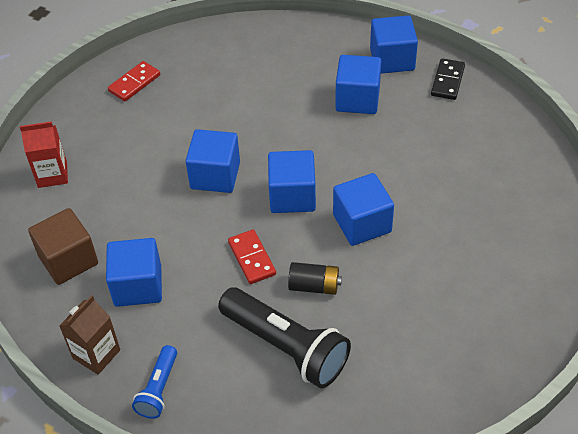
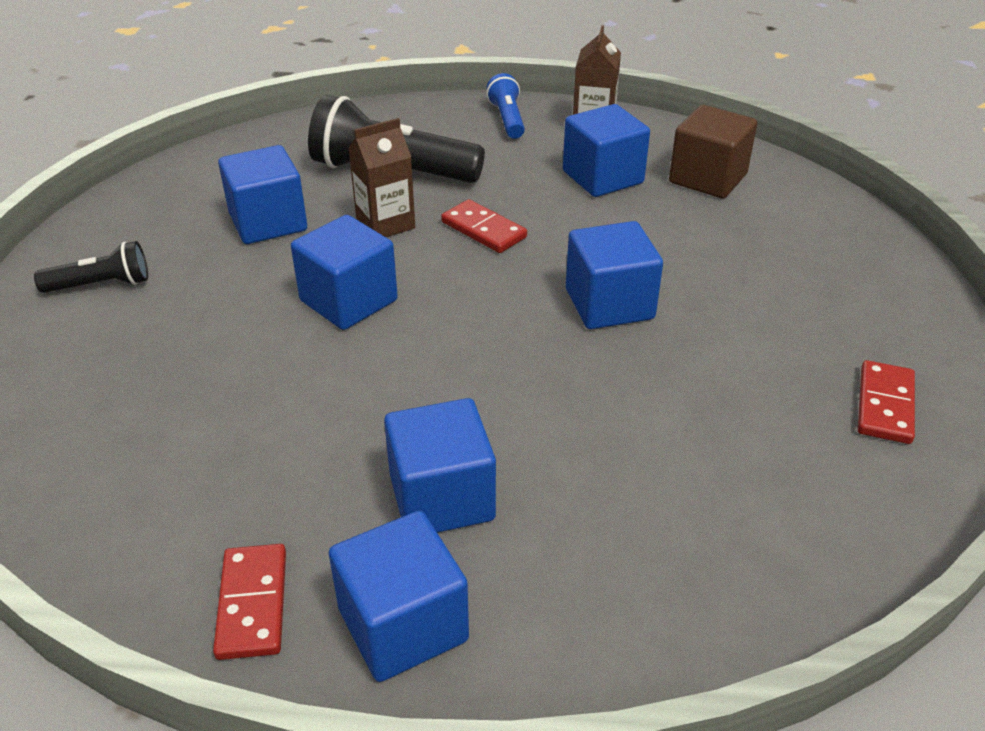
camera: 155 degrees right, 10 degrees down
(52, 174) = (838, 247): red carton -> none
(292, 196) = (473, 308): blue cube -> blue cube (268, 222)
(314, 286) = (385, 224): black battery -> brown carton
(448, 81) = (252, 604): black domino -> red domino
(516, 286) = (101, 284): none -> black flashlight

